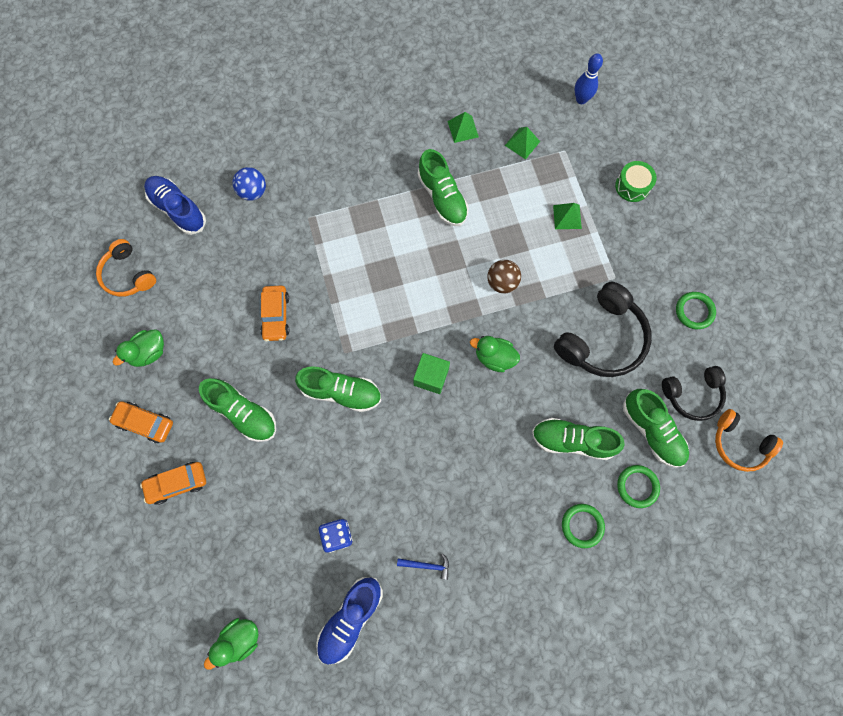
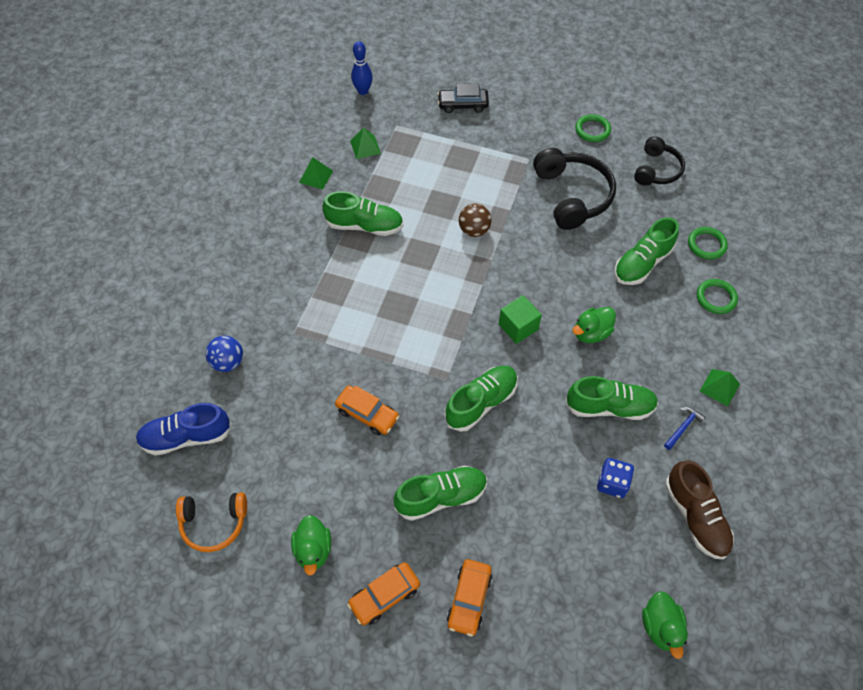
camera: 55 degrees left, 15 degrees down
(350, 618) = (695, 516): blue shoe -> brown shoe
(494, 357) = (534, 273): green duck -> green duck (591, 333)
(567, 217) = (453, 157): green pyramid -> green pyramid (719, 387)
(632, 186) = (463, 105): green drum -> black car
(652, 431) = (668, 210): green shoe -> green shoe (609, 407)
(739, 443) = (713, 166): orange headphones -> none

